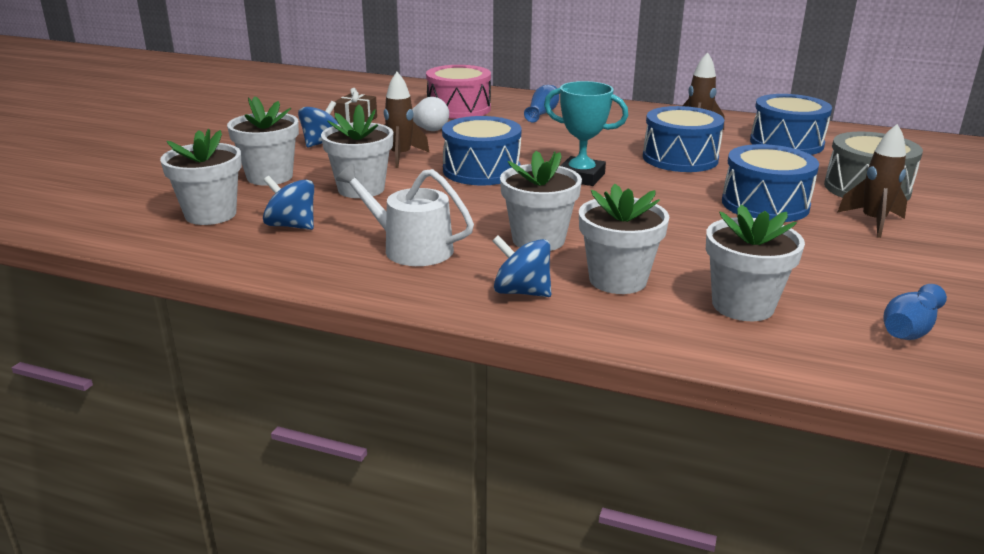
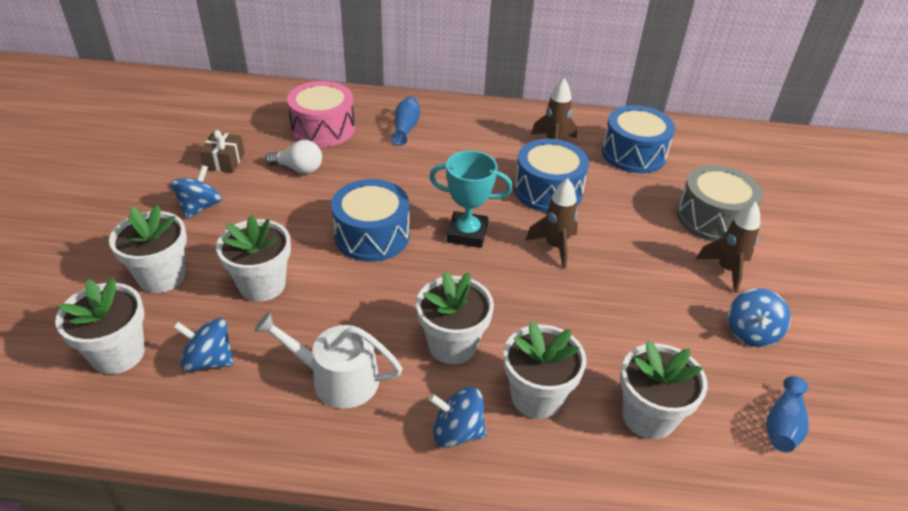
camera: 15 degrees left, 15 degrees up
(401, 156) = (287, 222): brown rocket -> brown rocket (555, 247)
(765, 204) = (635, 256): blue drum -> none
(889, 264) = (751, 332): none -> blue spinning top

